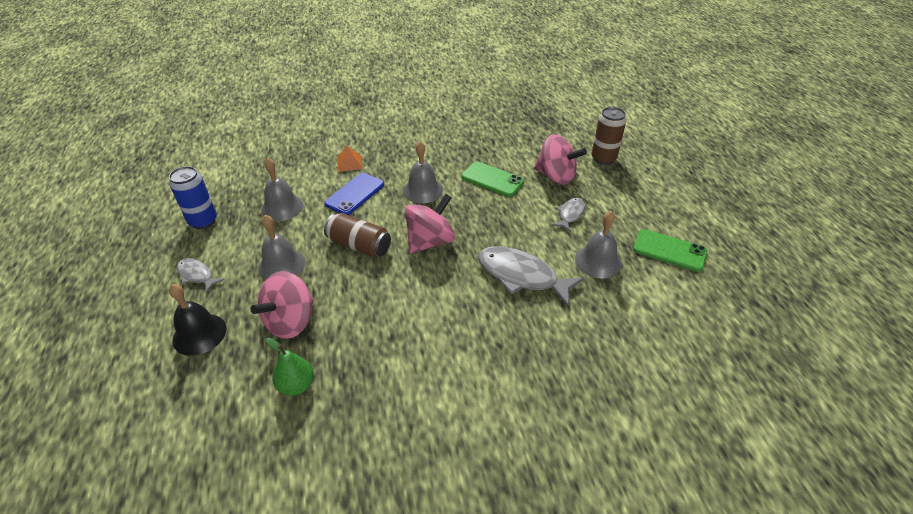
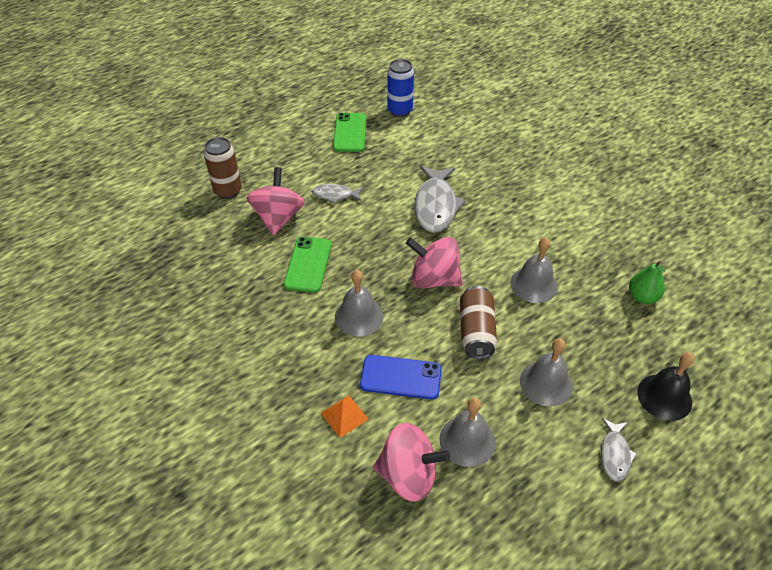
camera: 115 degrees left, 5 degrees up
(203, 221) = (545, 516): blue can -> blue can (400, 110)
(290, 321) = (597, 335): pink spinning top -> pink spinning top (408, 475)
(598, 261) = (388, 167): grey bell -> grey bell (534, 284)

